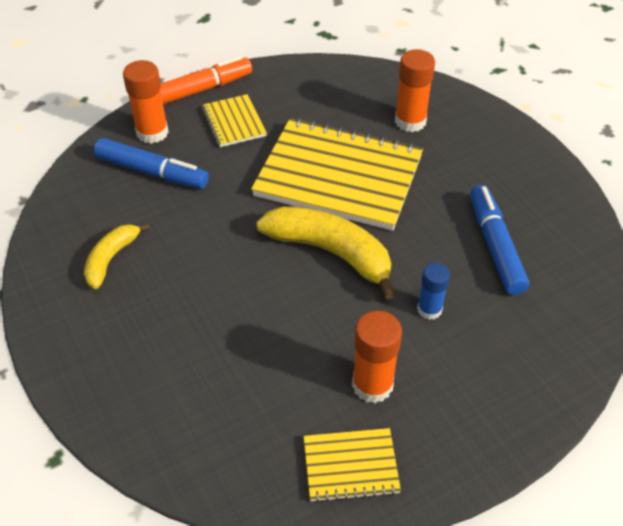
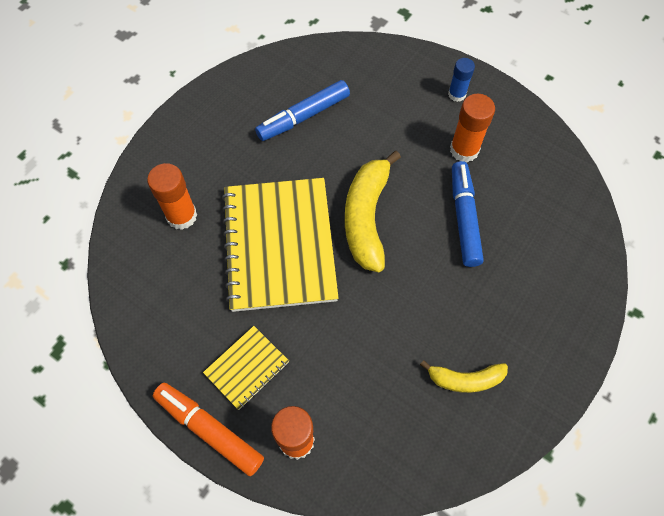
camera: 115 degrees left, 15 degrees up
(152, 172) = (350, 407): blue marker -> blue marker (464, 218)
(350, 466) = (525, 141): yellow notebook -> none
(429, 309) = (384, 138): blue glue stick -> blue glue stick (457, 94)

